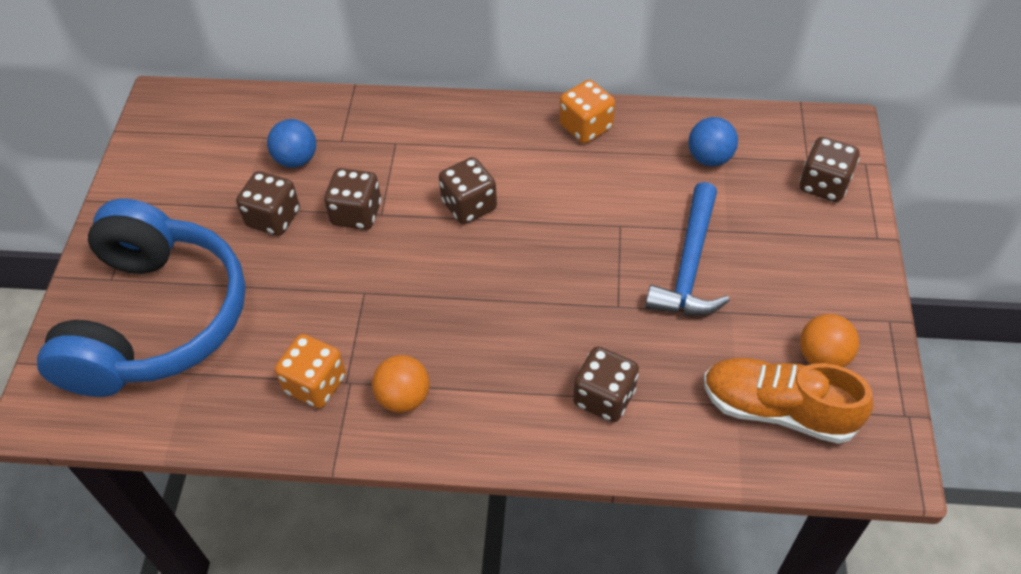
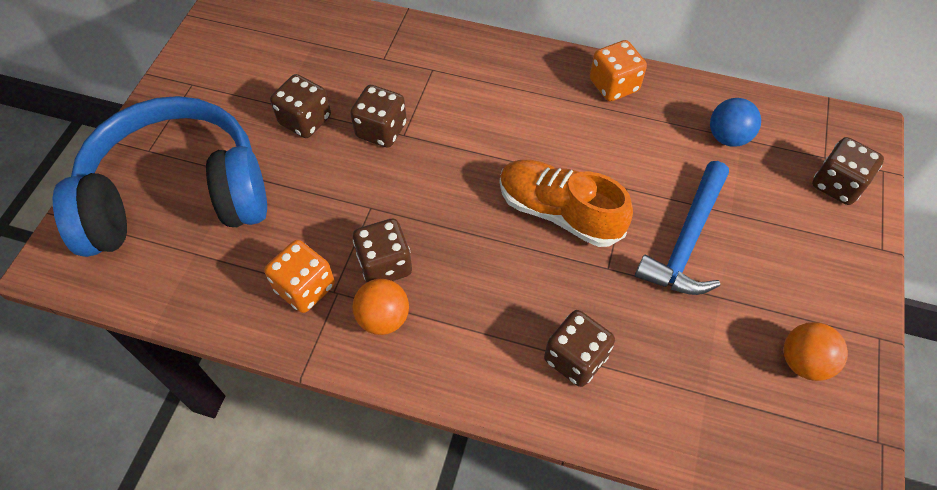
camera: 10 degrees right, 5 degrees up
(156, 320) = (177, 196): blue headphones -> blue headphones turned 120 degrees counterclockwise
(296, 159) = (339, 69): blue ball -> none
(469, 205) = (487, 142): brown dice -> brown dice (385, 265)
(778, 410) = (747, 408): orange shoe -> orange shoe (559, 212)

